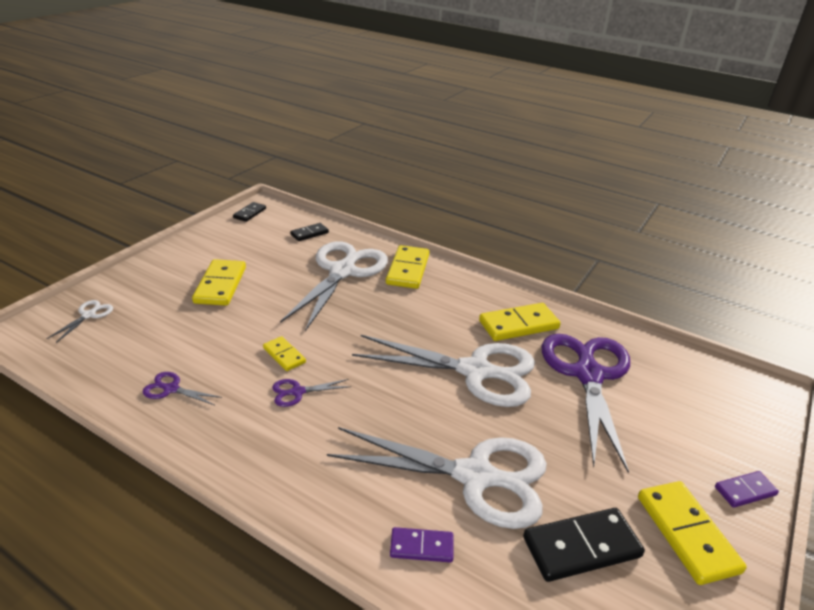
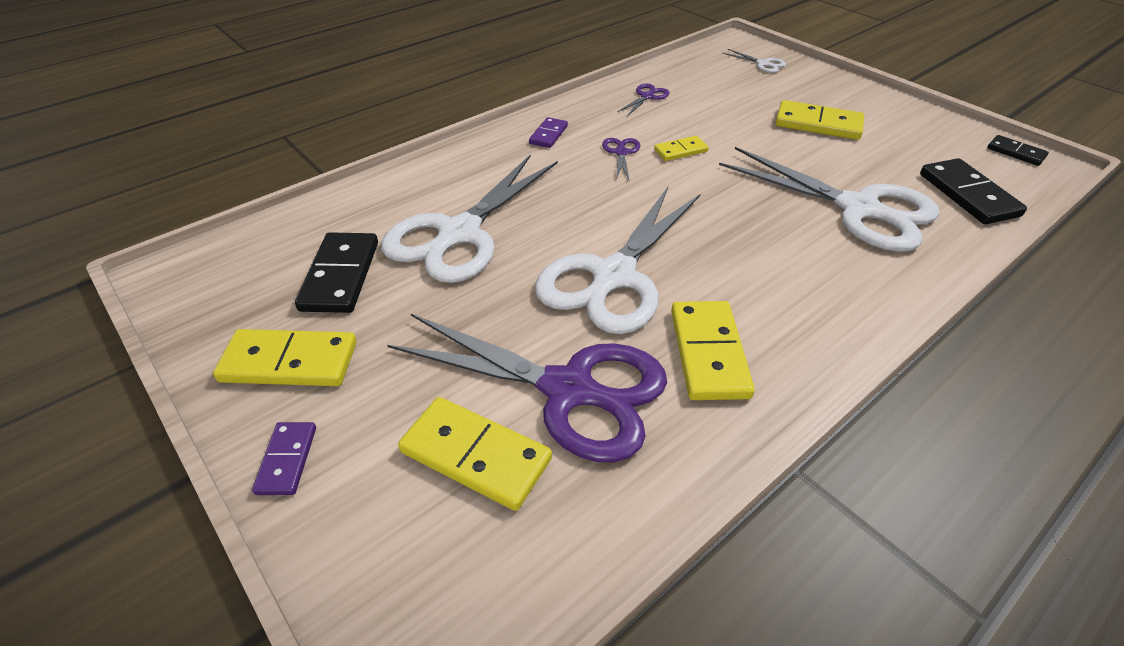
camera: 110 degrees right, 10 degrees up
(309, 233) = (968, 195): black domino -> black domino, size x1.75
(408, 269) = (873, 270): yellow domino -> yellow domino (475, 456)
(421, 546) = (411, 188): purple domino -> purple domino (548, 135)

